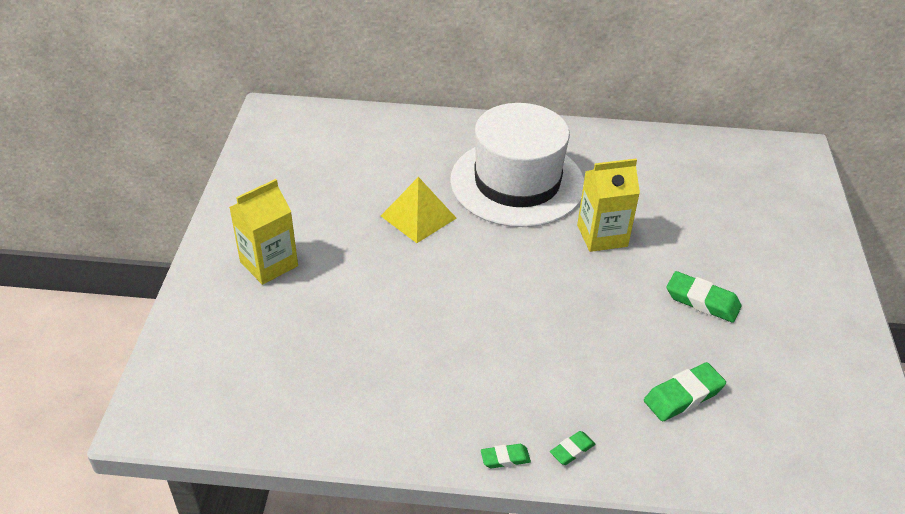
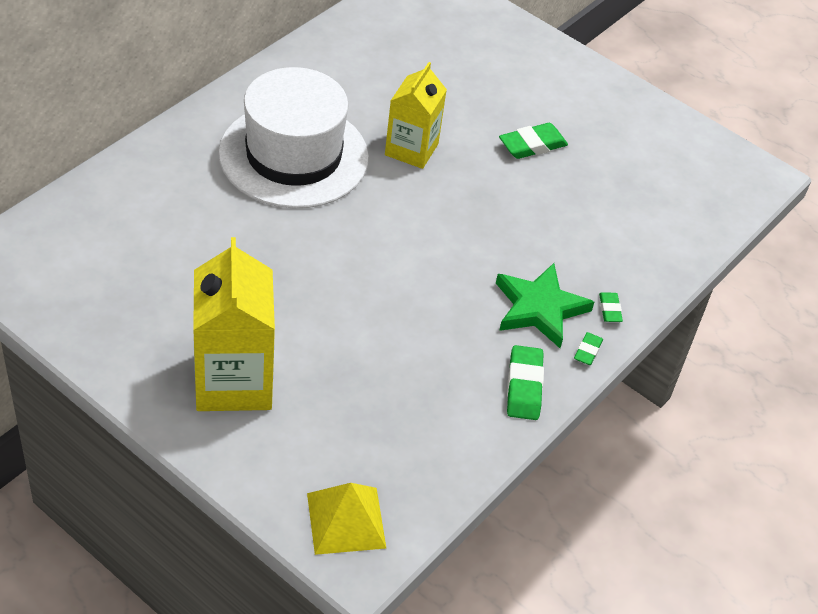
camera: 60 degrees left, 5 degrees up
(269, 264) = (233, 381): yellow carton -> yellow carton, size x1.50
(418, 217) = (273, 245): yellow pyramid -> yellow pyramid (346, 520)
(519, 399) = (539, 308): none -> green star
(683, 396) = (610, 219): green eraser -> green eraser (524, 386)

